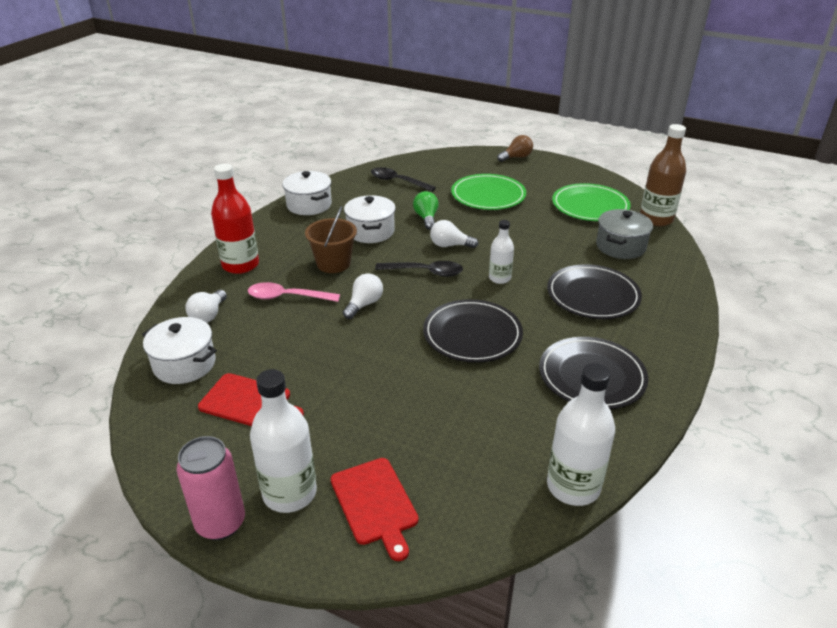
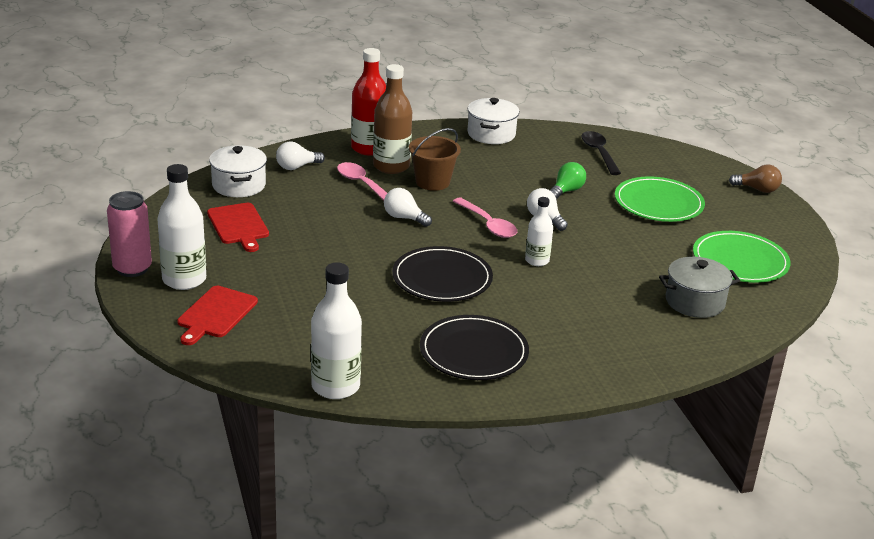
camera: 45 degrees right, 5 degrees down
(364, 304) = (404, 218): white light bulb -> white light bulb turned 135 degrees counterclockwise
(370, 231) = (502, 176): white pot -> none
(425, 272) = (488, 224): black spoon -> pink spoon
(593, 295) = (588, 314): black plate -> none
(656, 219) = (784, 305): brown bottle -> brown bottle (391, 166)

